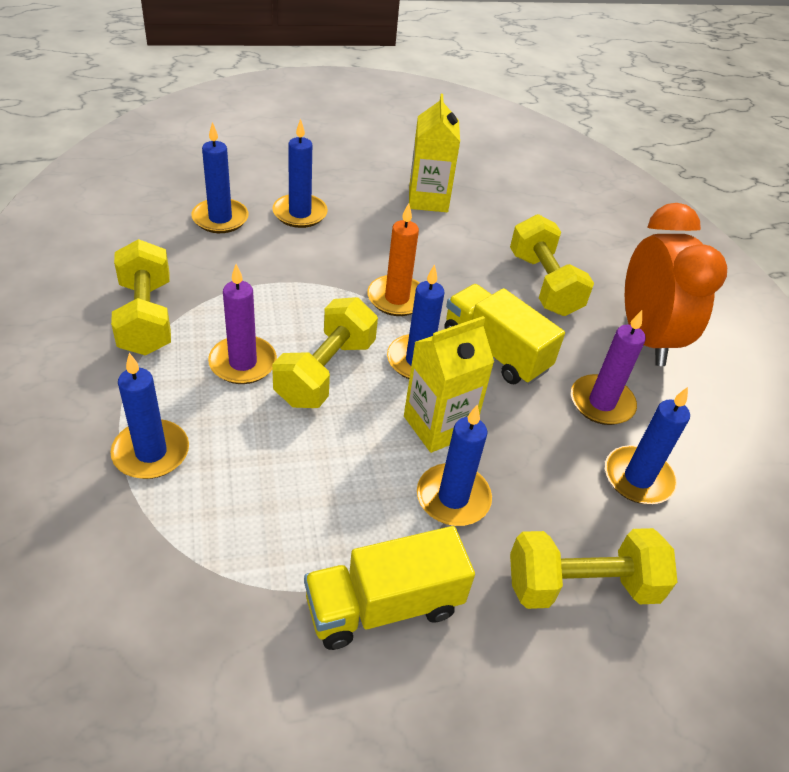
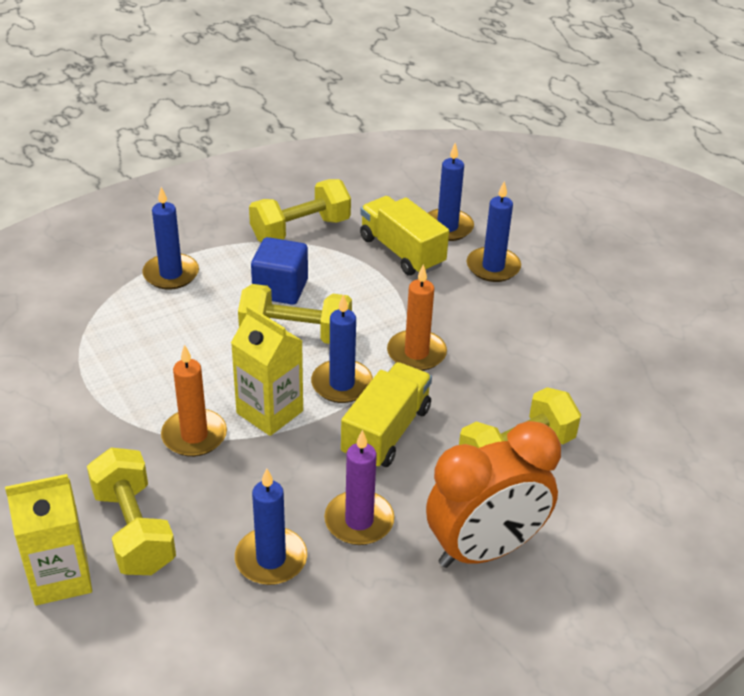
camera: 75 degrees right, 5 degrees down
(243, 363) = (280, 289): purple candle -> blue cube
(384, 606) = (80, 418): yellow truck -> yellow truck (401, 252)
(428, 199) = (591, 341): yellow carton -> yellow carton (61, 577)
(453, 498) = (194, 436): blue candle -> orange candle

